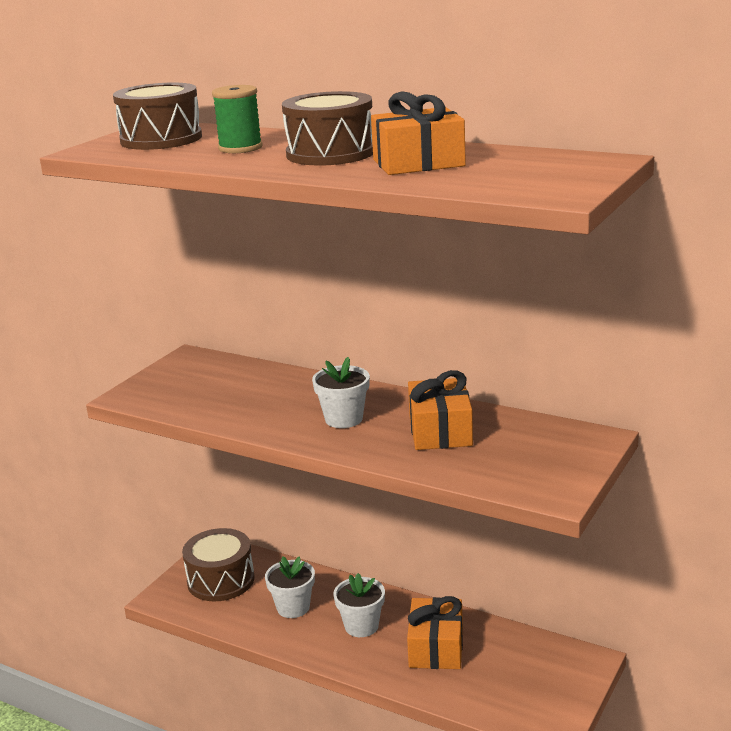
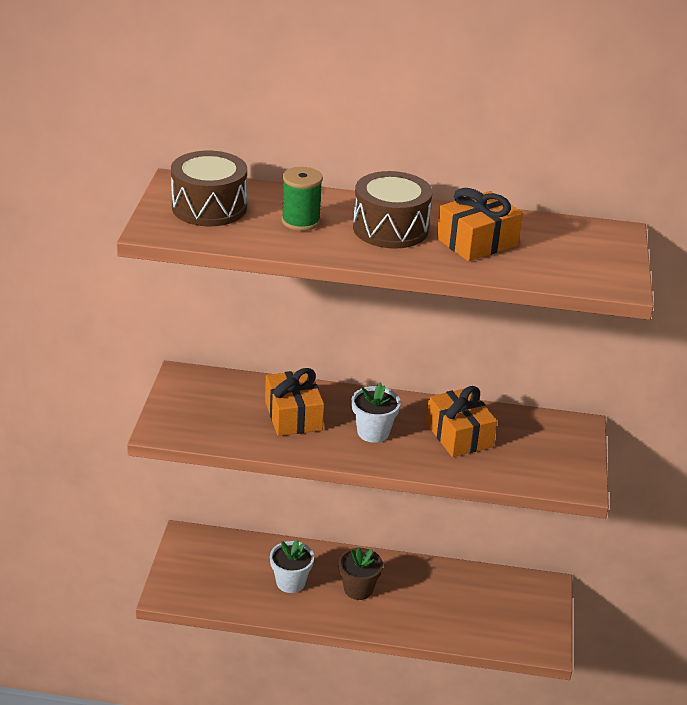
camera: 25 degrees left, 10 degrees up
(221, 580) = (210, 567): brown drum -> none
(361, 626) = (358, 589): white flower pot -> brown flower pot
(436, 647) = (428, 597): orange gift -> orange gift (293, 416)

